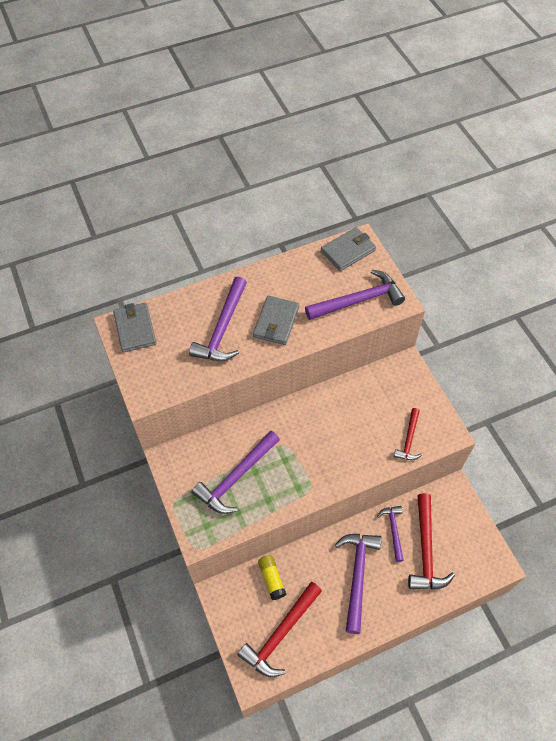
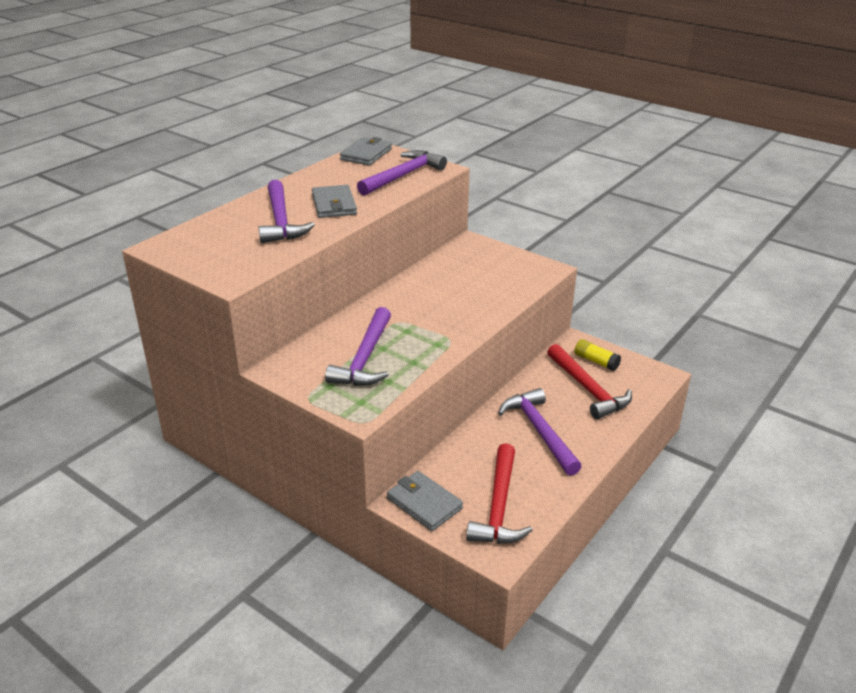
camera: 30 degrees left, 25 degrees down
(135, 329) = (180, 244): grey wallet -> grey wallet (424, 503)
(272, 579) = (453, 468): yellow glue stick -> yellow glue stick (596, 361)
(393, 530) = (545, 387): purple hammer -> none
(409, 440) = (516, 283): red hammer -> none

